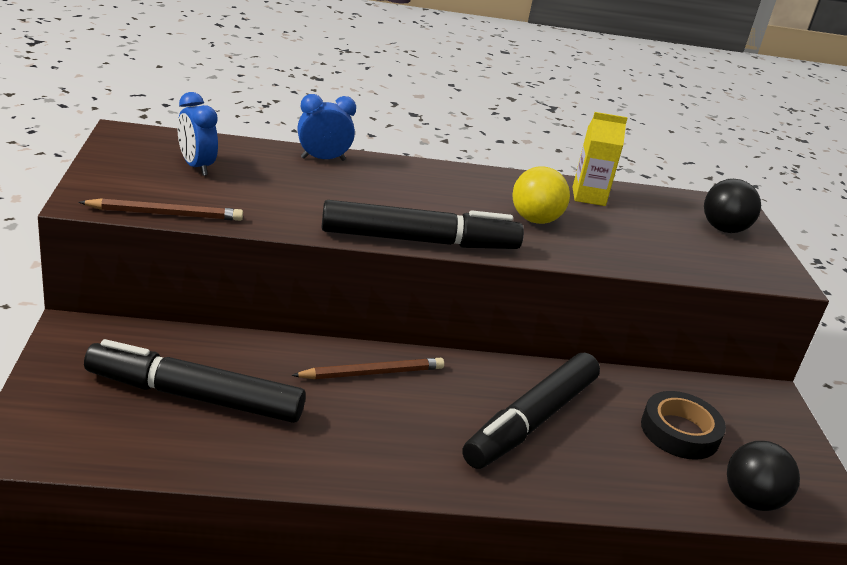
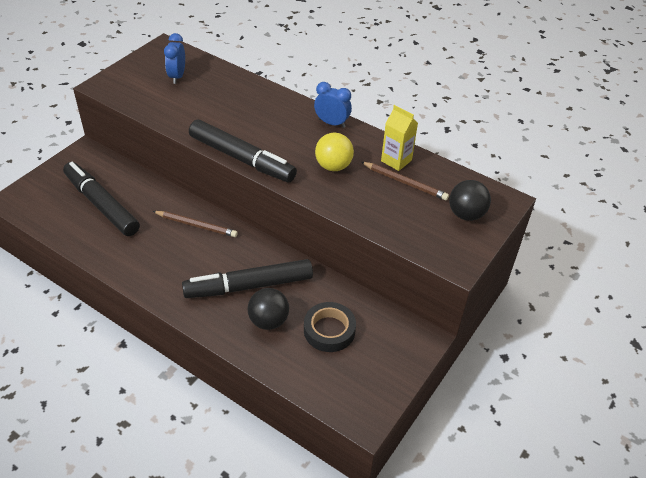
camera: 40 degrees right, 15 degrees up
(166, 214) = (129, 103): brown pencil -> brown pencil (405, 182)
(323, 159) = (253, 88): blue clock -> blue clock (331, 123)
(751, 500) = (320, 386): black ball -> black ball (268, 321)

